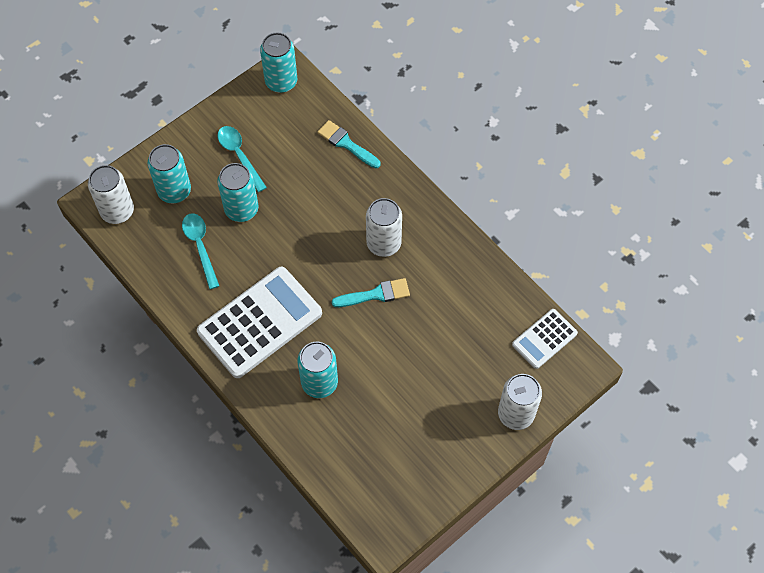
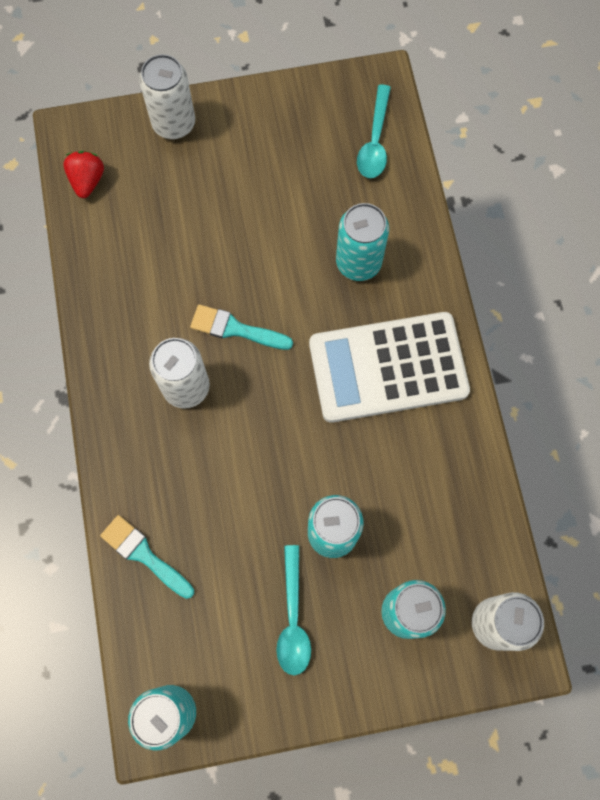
camera: 150 degrees left, 10 degrees up
(200, 247) = (410, 508): turquoise spoon -> turquoise spoon (374, 141)
(346, 144) = (144, 555): turquoise brush -> turquoise brush turned 150 degrees clockwise
(544, 339) = (87, 180): white calculator -> red strawberry

